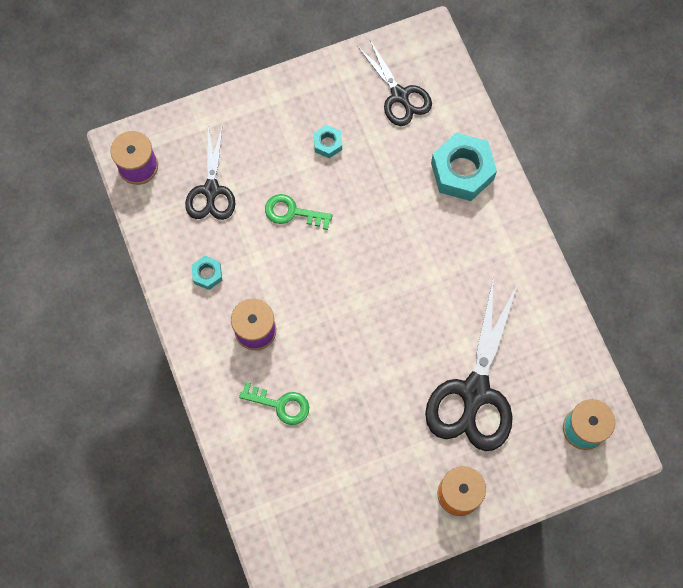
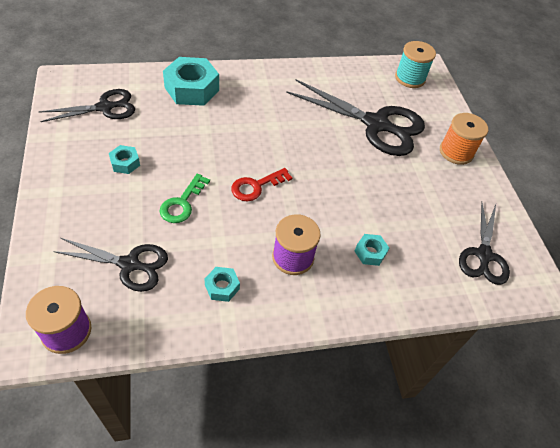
camera: 85 degrees left, 20 degrees down
(280, 404) = (370, 252): green key -> turquoise nut
(308, 525) = (484, 255): none -> black scissors
(335, 276) = (256, 186): none -> red key

